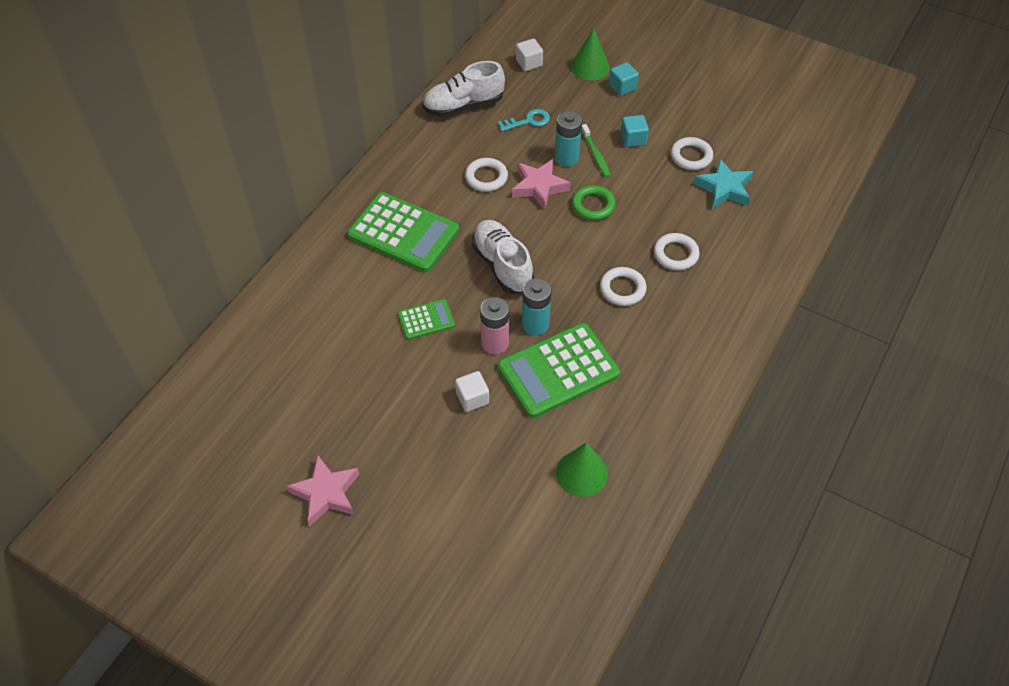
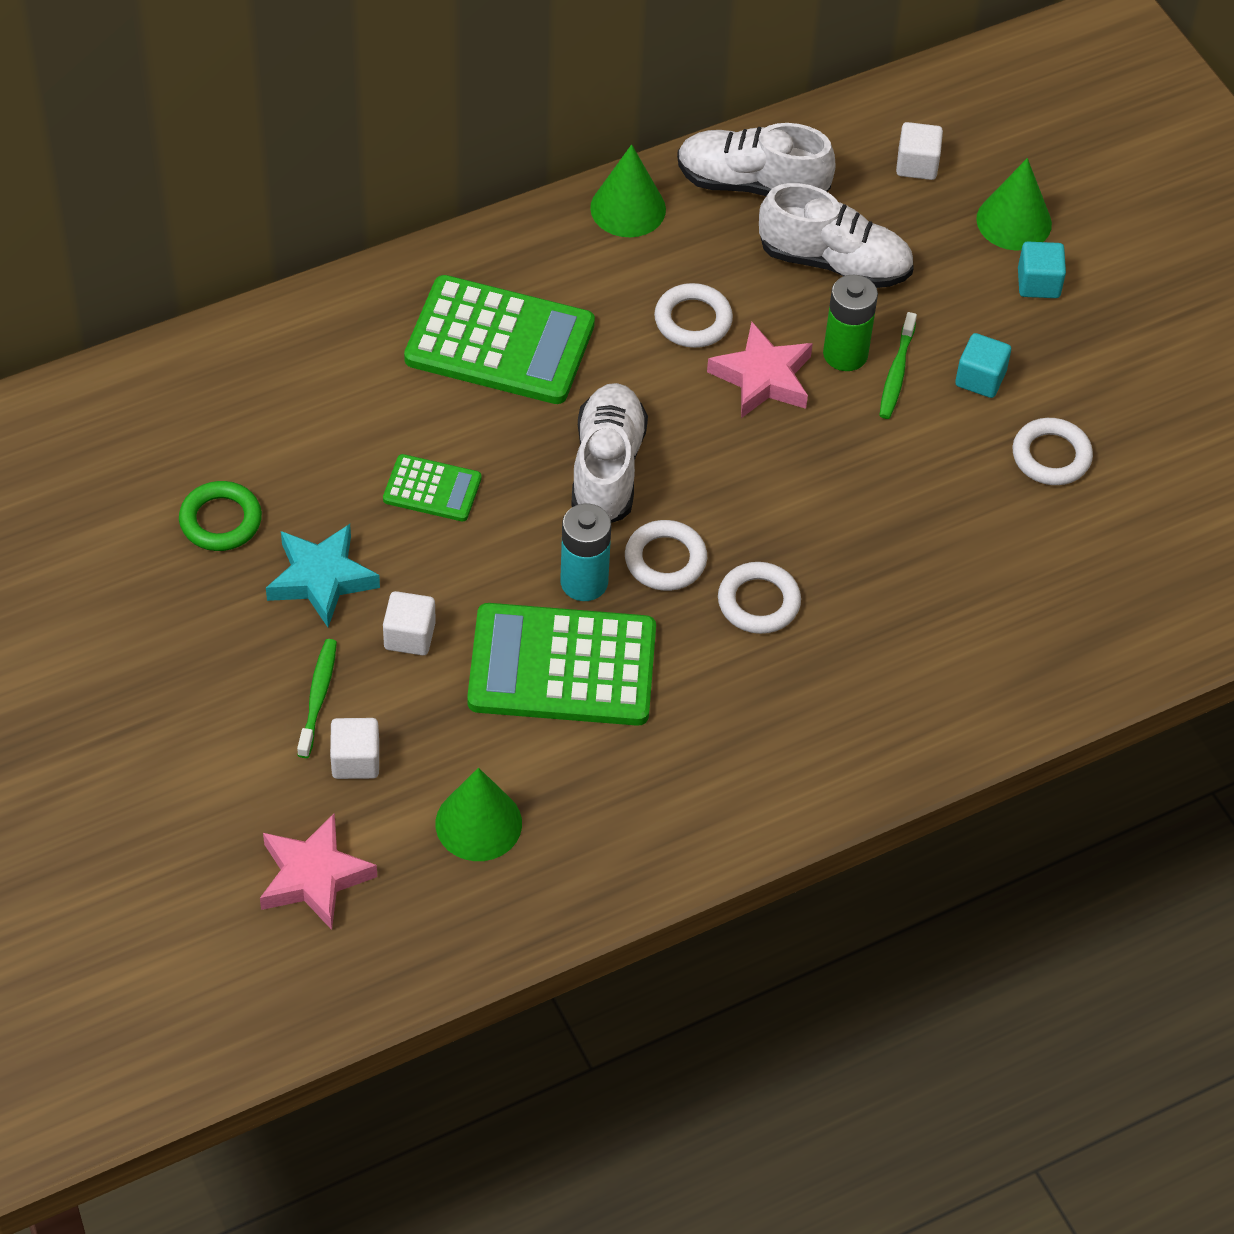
camera: 30 degrees right, 0 degrees up
(326, 493) = (118, 650): pink star -> pink star (314, 877)
(403, 233) = (500, 342): green calculator -> green calculator turned 45 degrees counterclockwise
(415, 143) = (628, 208): none -> green cone
(451, 456) = (318, 697): none -> green toothbrush
(495, 343) = (503, 576): pink battery -> none
(495, 478) = (355, 760): none -> white cube
(528, 121) = (834, 262): turquoise key -> white shoe
(566, 158) = (845, 354): turquoise battery -> green battery
(593, 205) = (823, 451): green ring -> green ring (220, 520)
(675, 254) = (887, 595): white ring -> white ring (665, 560)
(724, 188) = (1059, 536): turquoise star -> turquoise star (321, 579)

